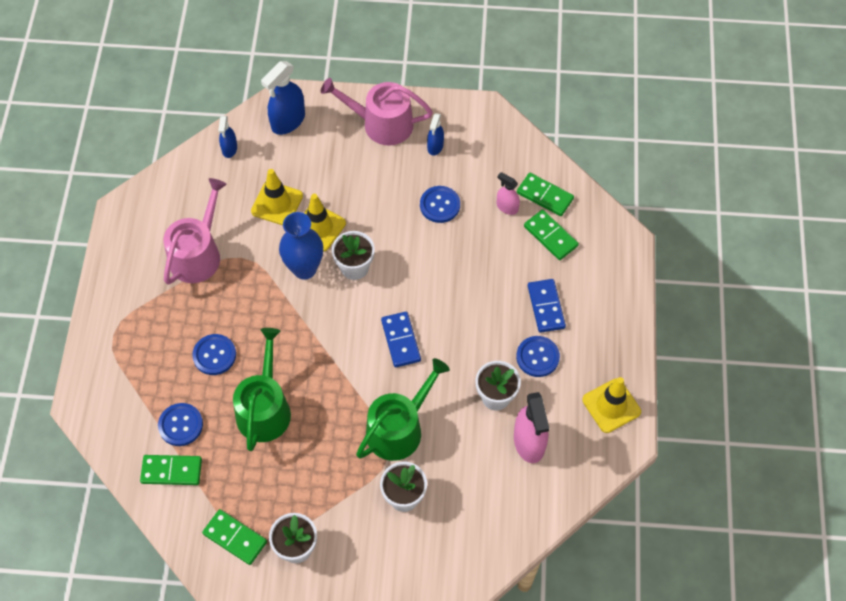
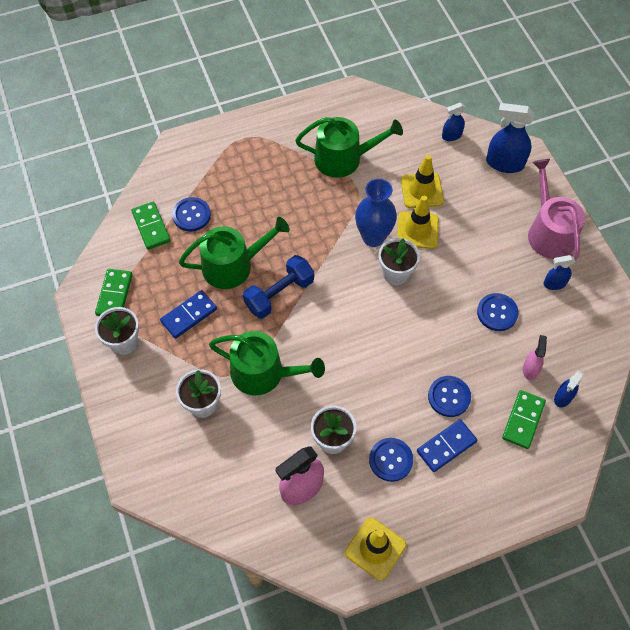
camera: 65 degrees right, 0 degrees up
(198, 254) = (344, 158): pink watering can -> green watering can
(214, 355) = (262, 210): blue button -> blue button (449, 397)
(321, 379) = (279, 294): none -> blue dumbbell
(400, 340) = (346, 339): blue domino -> blue domino (189, 315)
(544, 196) = (563, 397): green domino -> blue spray bottle

